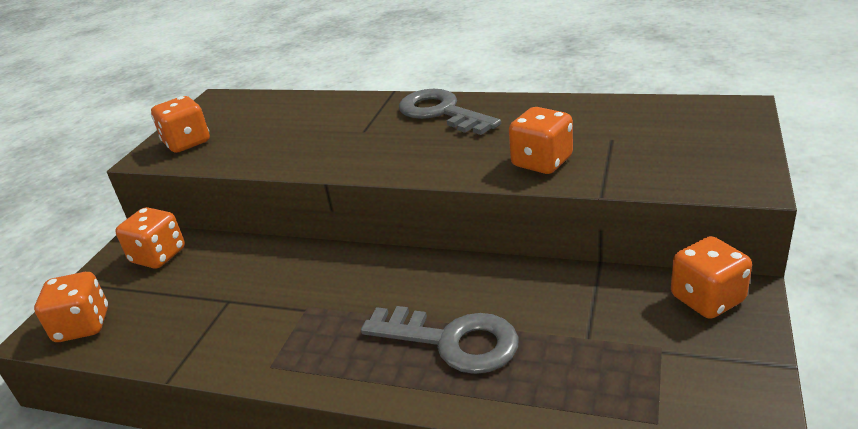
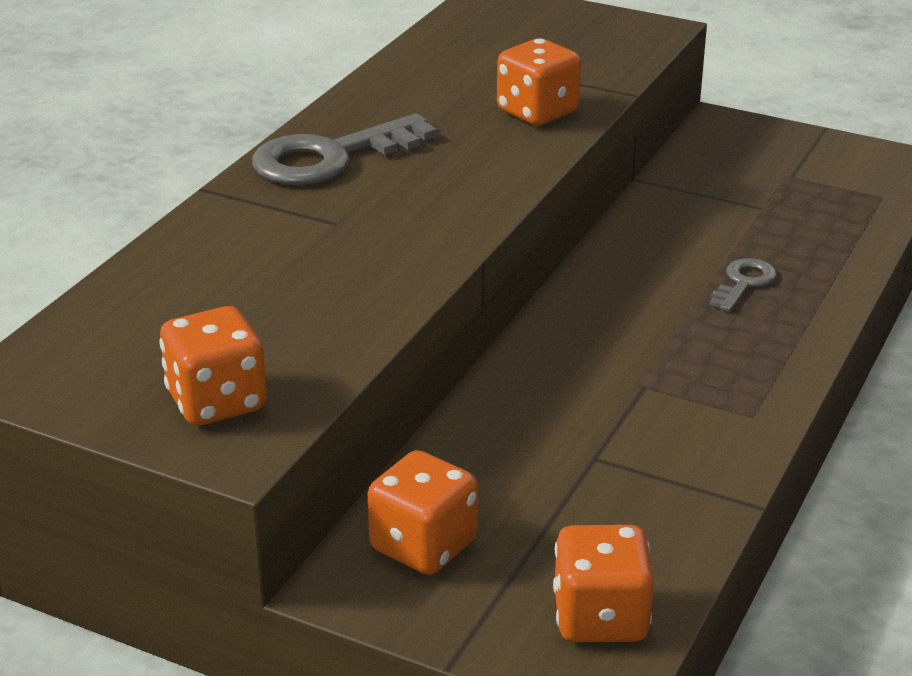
camera: 85 degrees left, 0 degrees up
(452, 341) = (743, 283): grey key -> grey key, size x0.52
(707, 299) = (722, 139): orange dice -> none

